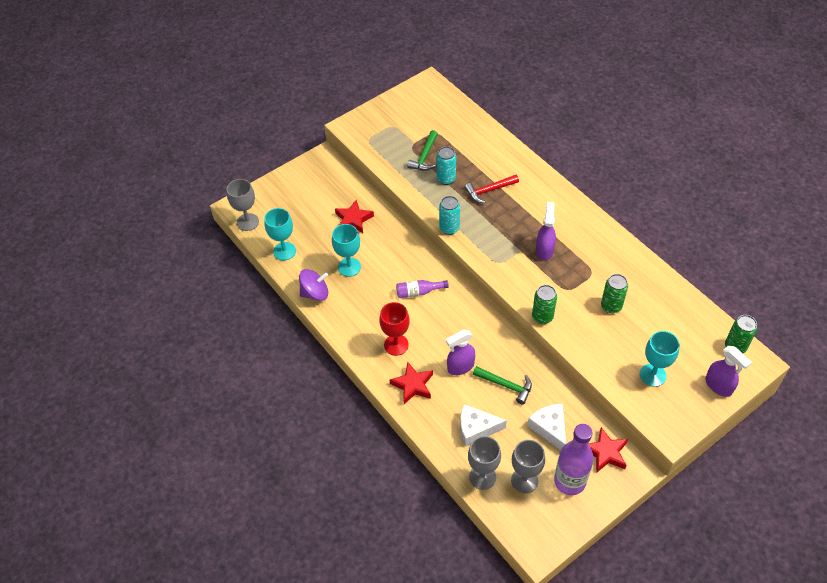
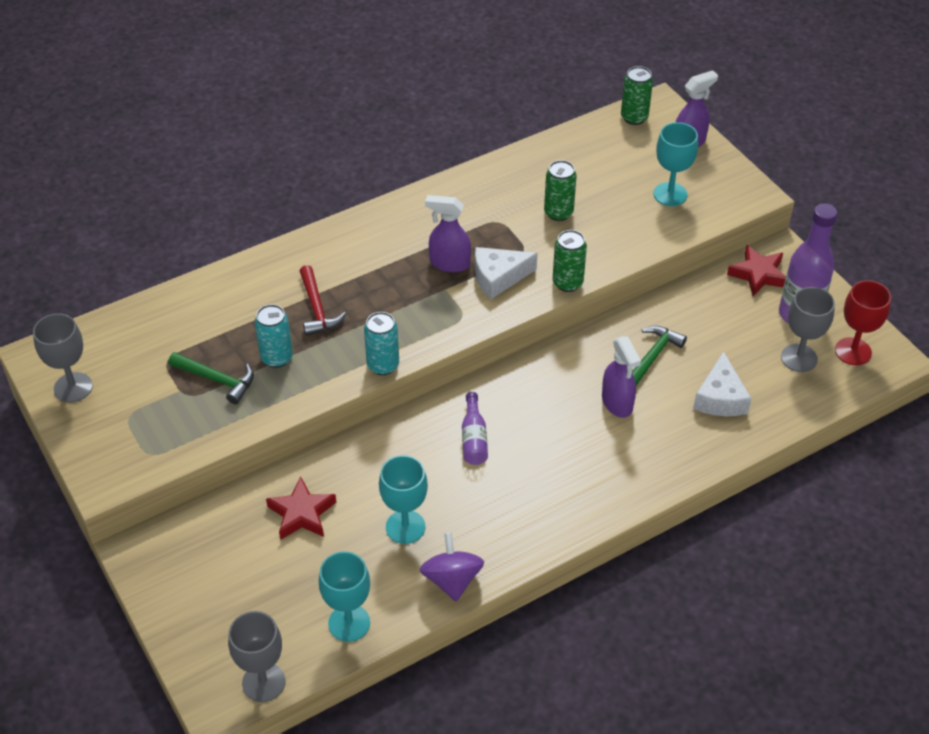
camera: 85 degrees left, 5 degrees down
(396, 345) = (570, 476): red goblet -> red goblet (853, 351)
(413, 385) = (645, 462): red star -> none
(482, 477) = (794, 400): grey goblet -> grey goblet (73, 387)
(549, 428) = (722, 322): white cheese -> white cheese (498, 277)

